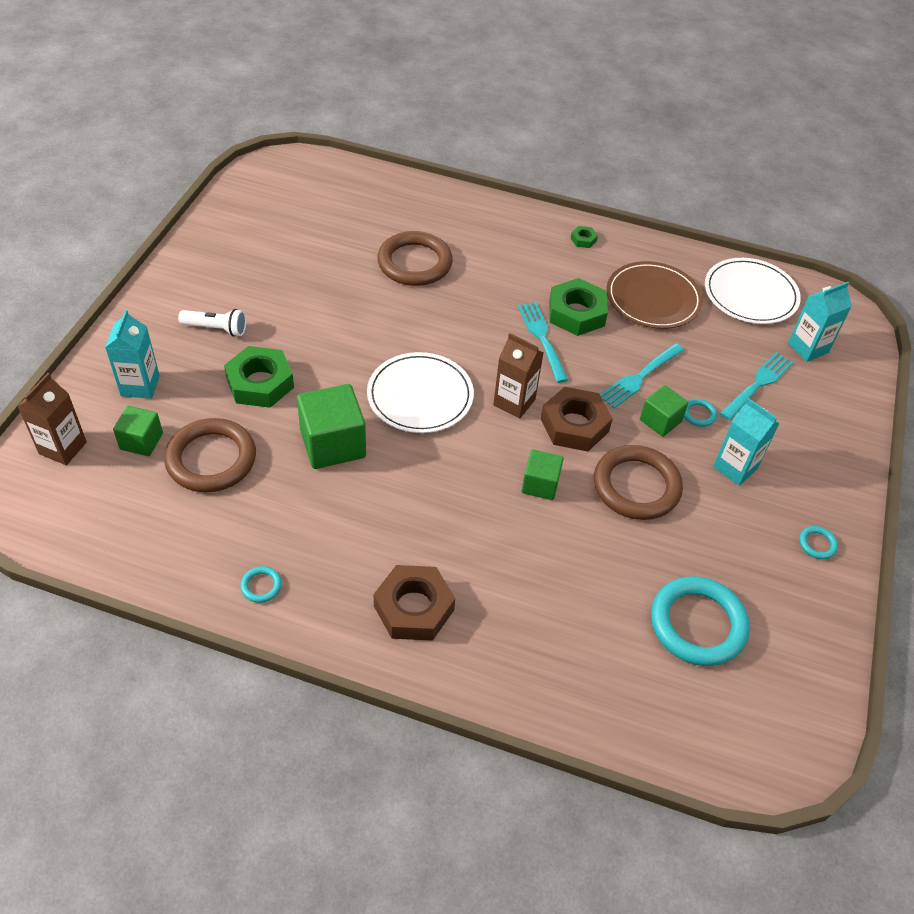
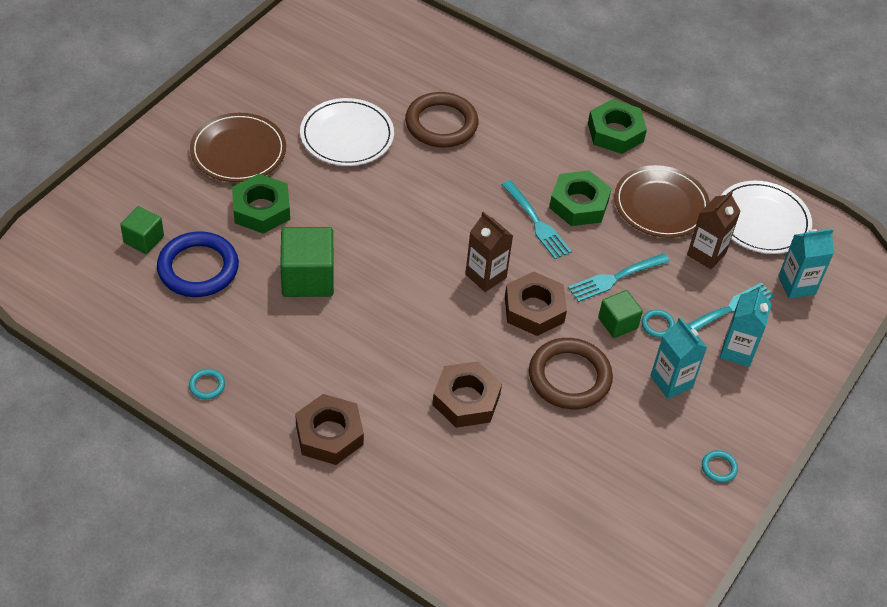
camera: 15 degrees right, 0 degrees up
(63, 448) = (77, 231): brown carton -> brown carton (706, 254)
(140, 385) = (156, 189): turquoise carton -> turquoise carton (737, 351)
(211, 459) = (198, 268): brown ring -> blue ring
(216, 328) = (238, 151): white flashlight -> brown plate
(420, 396) = (401, 251): white plate -> white plate (347, 135)
(540, 484) = (481, 355): green cube -> none
(542, 339) = (536, 222): turquoise fork -> turquoise fork turned 150 degrees clockwise
(543, 534) = (466, 400): none -> brown nut
(583, 240) = (615, 132): green nut -> green nut, size x2.24
(697, 624) = (575, 509): turquoise ring -> none

